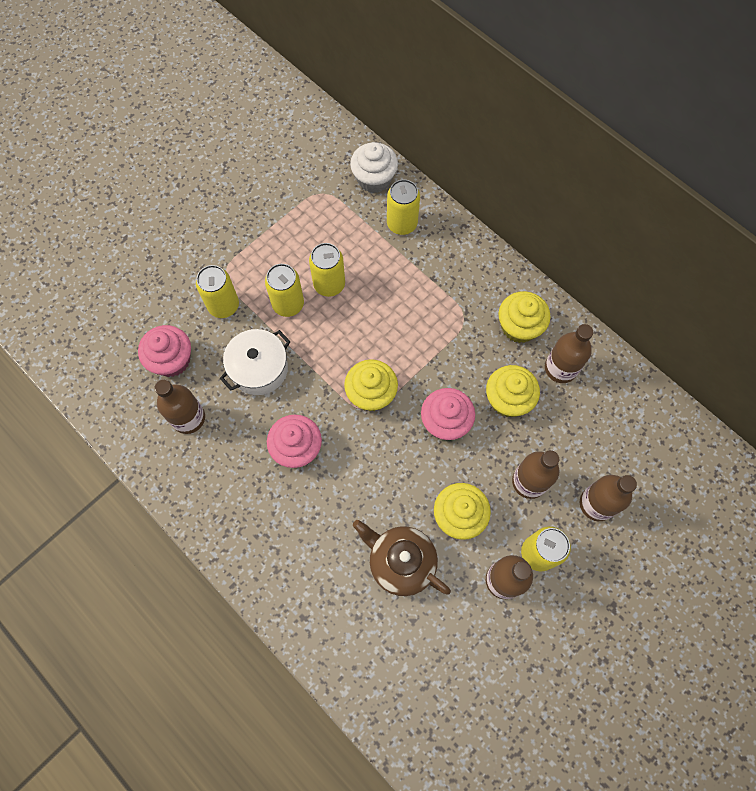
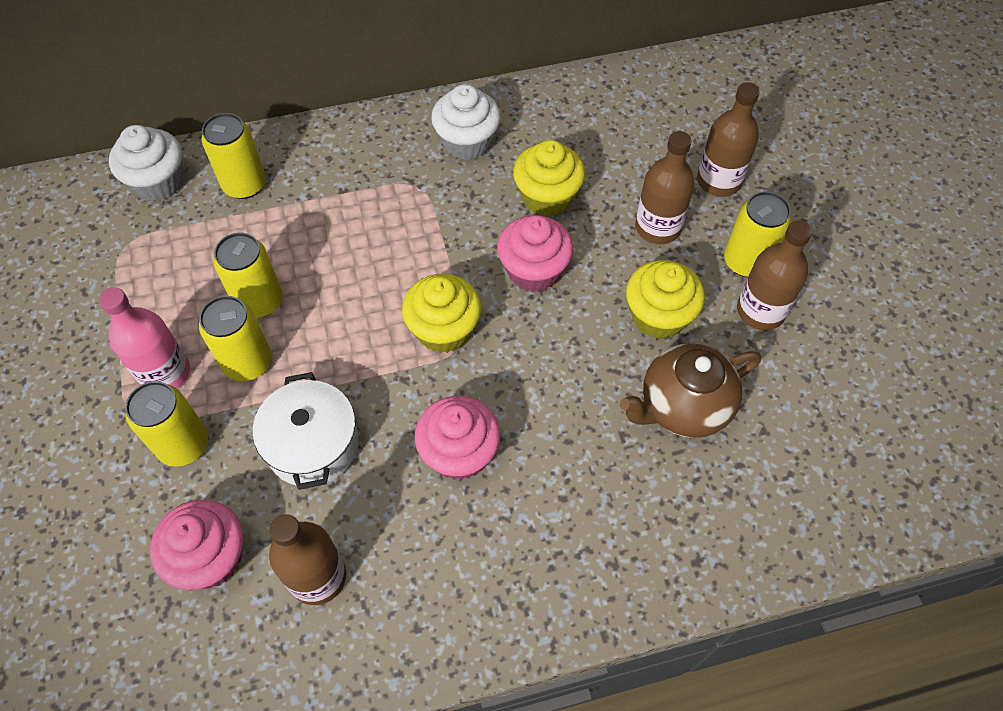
camera: 60 degrees left, 10 degrees down
(258, 268) = (165, 373): none -> pink bottle
(519, 326) = (467, 142): yellow cupcake -> white cupcake
(560, 368) = (543, 132): brown bottle -> none

